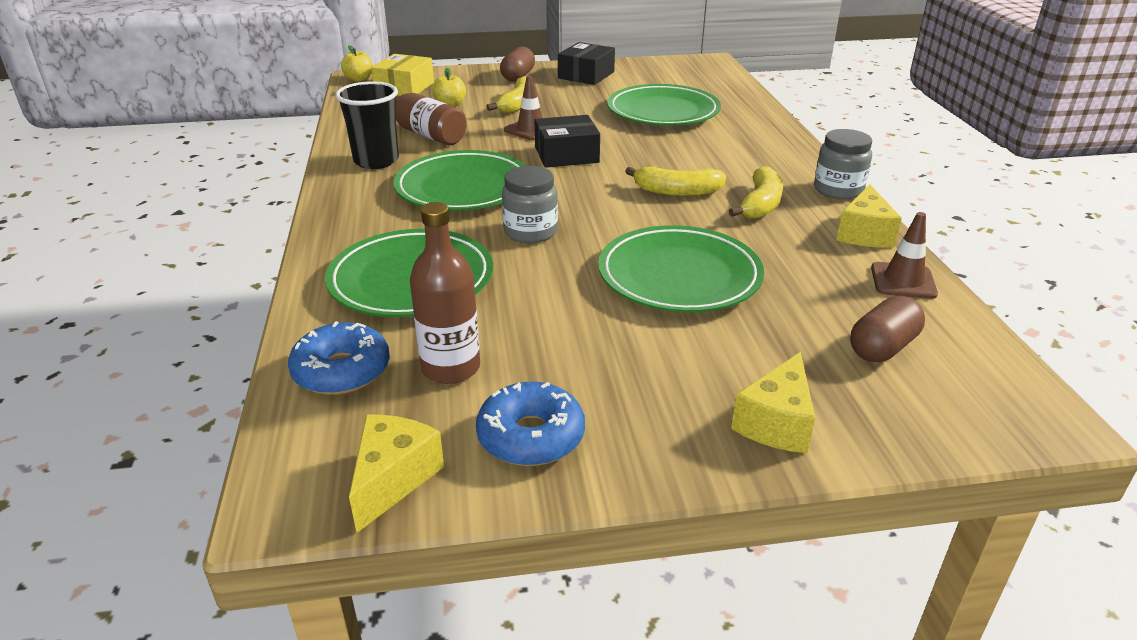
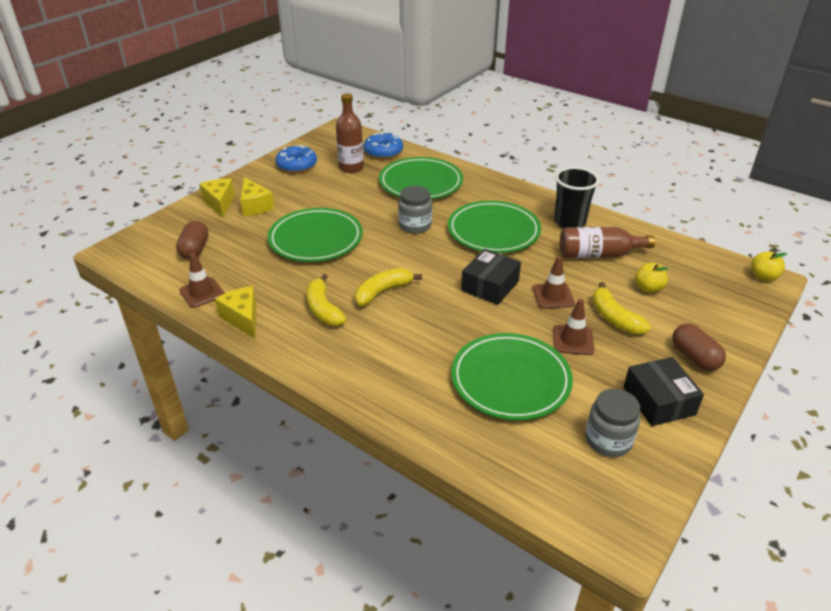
camera: 135 degrees right, 5 degrees up
(393, 479) = (320, 142): yellow cheese -> yellow cheese (255, 206)
(404, 87) = (718, 287): yellow box -> none
(575, 108) = (573, 340): none -> brown traffic cone
(838, 190) = (286, 353): grey jar -> grey jar (608, 440)

